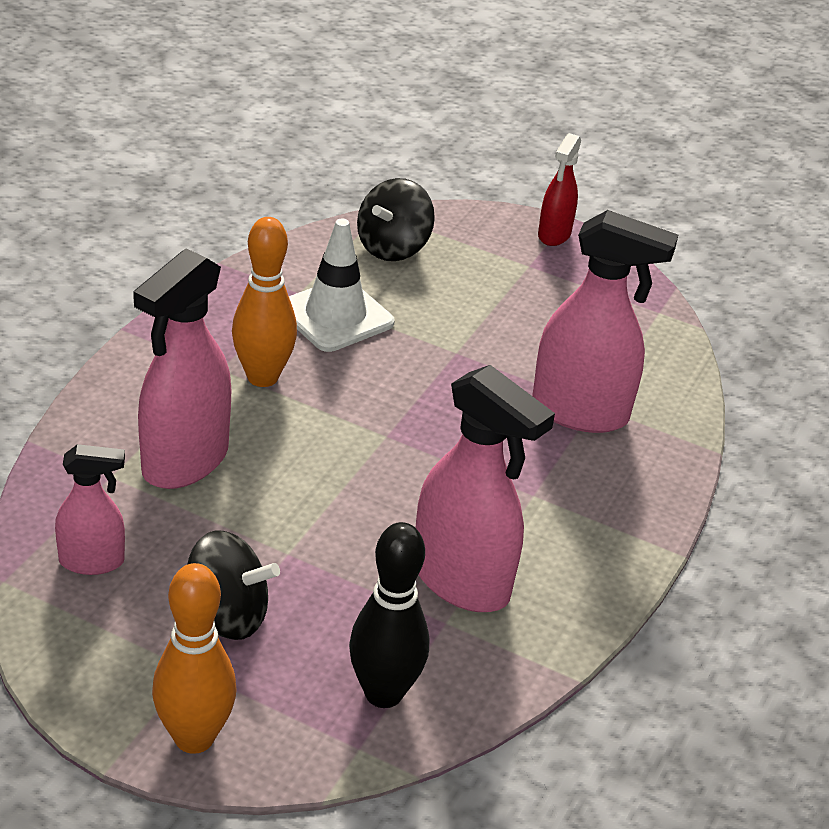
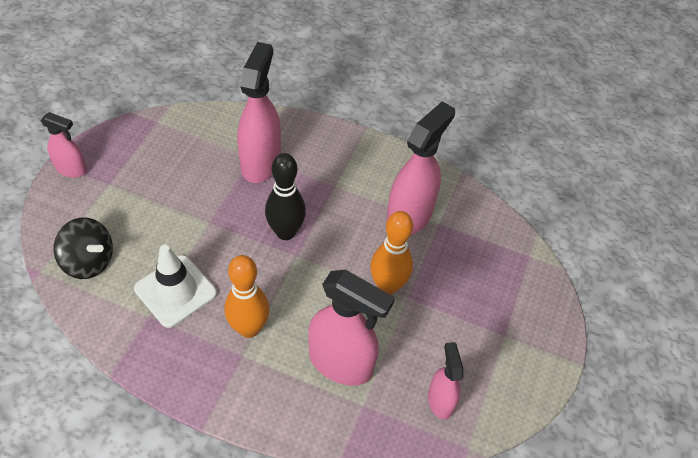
camera: 95 degrees left, 15 degrees up
(194, 737) = (548, 327): orange bowling pin -> orange bowling pin (387, 286)
(226, 615) = (463, 323): black spinning top -> none
(383, 693) = (494, 247): black bowling pin -> black bowling pin (285, 232)
(554, 235) = (71, 169): red spray bottle -> pink spray bottle

